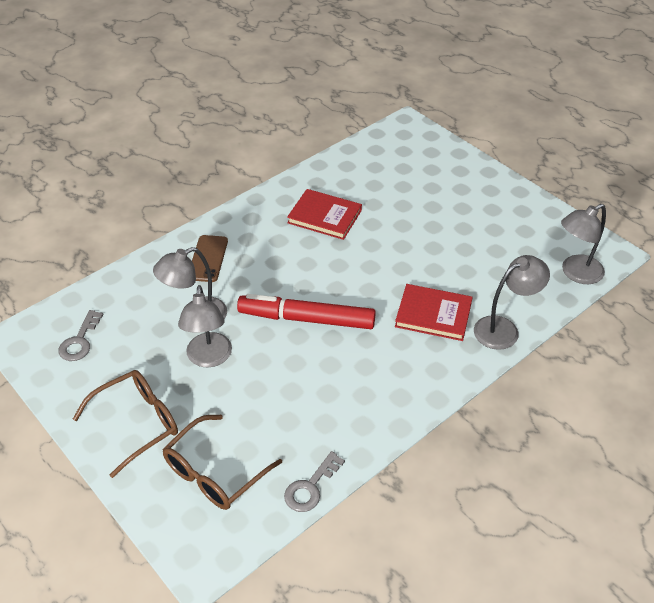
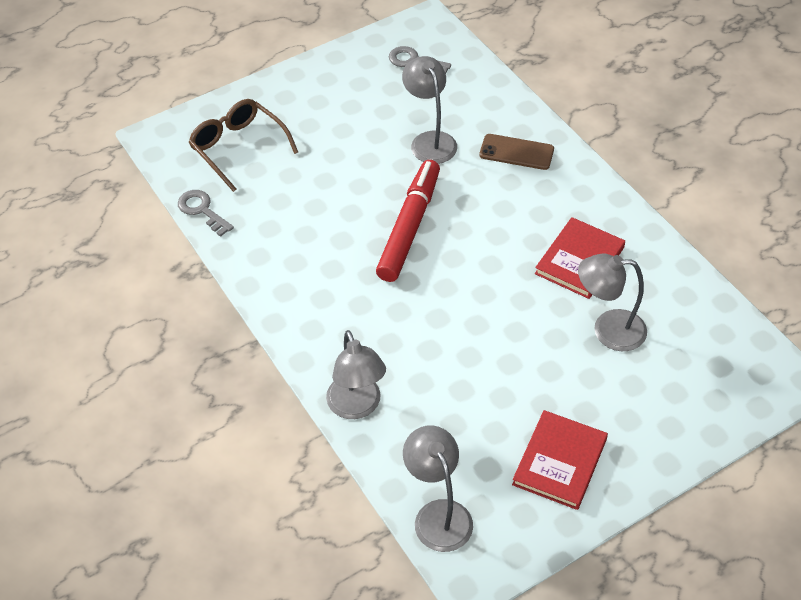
camera: 100 degrees right, 5 degrees up
(137, 423) = (306, 100): brown glasses -> none
(209, 358) = (371, 148): grey lamp -> grey lamp (608, 330)
(433, 315) = (394, 341): red book -> red book (559, 462)

